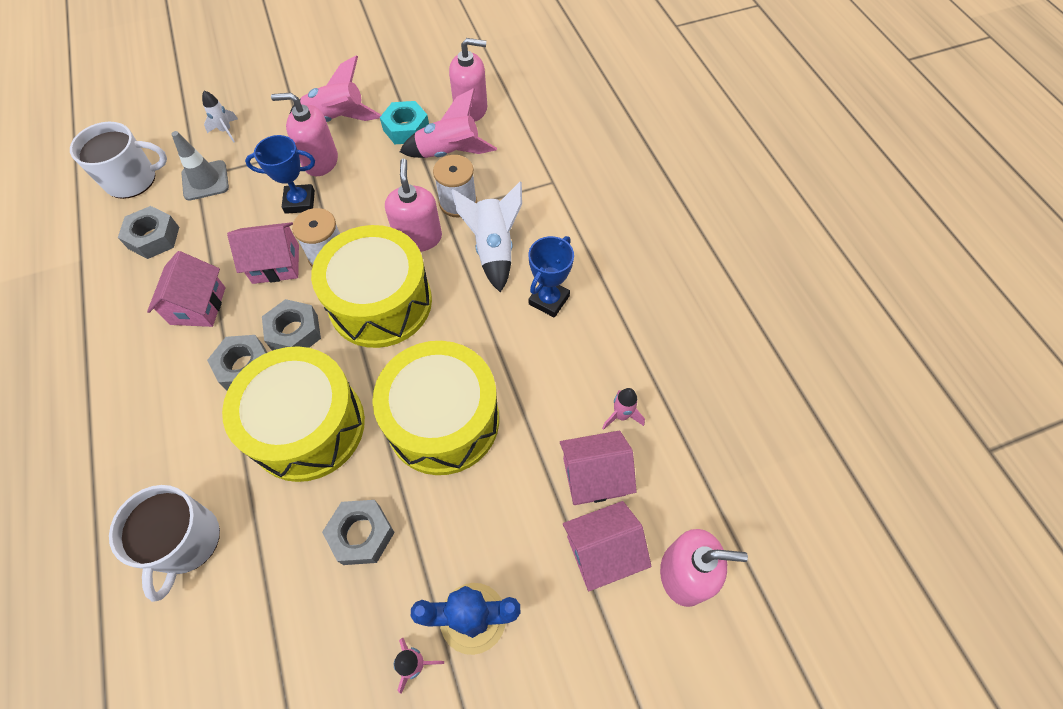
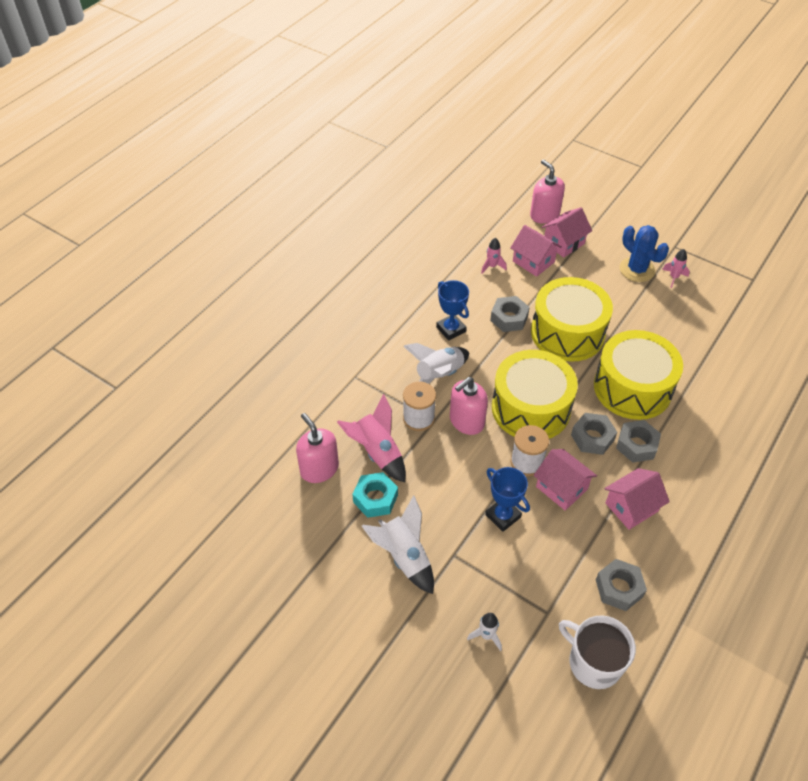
camera: 125 degrees left, 10 degrees down
(186, 542) = (734, 394): white mug -> none
(205, 180) = (544, 602): grey traffic cone -> none
(320, 161) = (456, 533): pink soap dispenser -> none
(338, 119) = (404, 556): pink rocket -> white rocket
(361, 534) = (652, 328): grey nut -> grey nut (509, 318)
(549, 300) = (451, 329): blue trophy -> blue trophy turned 60 degrees clockwise
(602, 551) = (563, 243): pink house -> pink house turned 75 degrees counterclockwise

